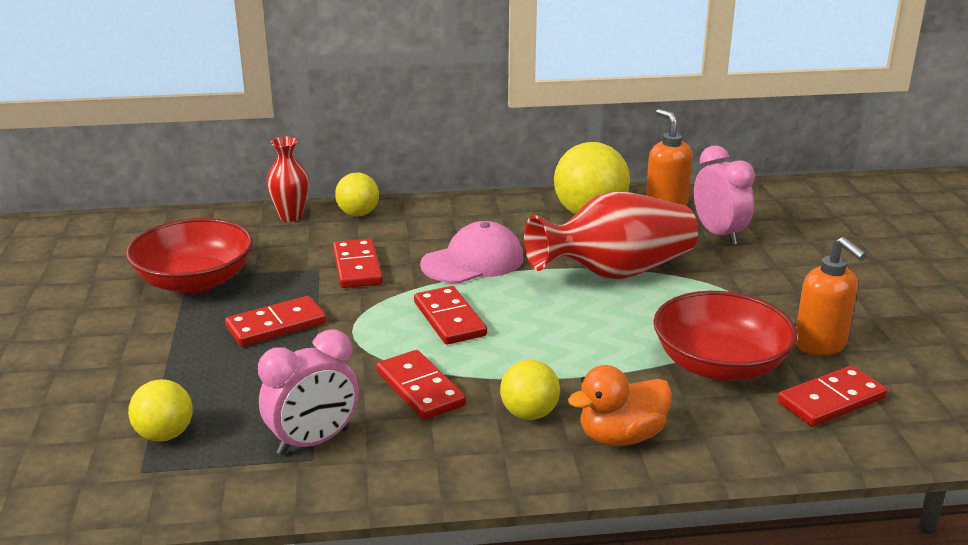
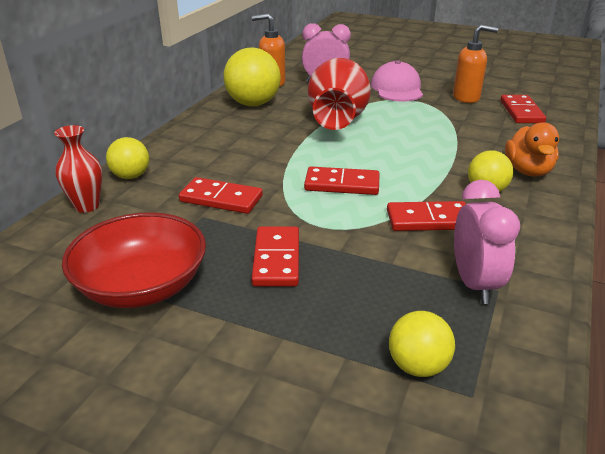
camera: 60 degrees left, 5 degrees up
(473, 261) = (269, 155): pink cap -> pink cap (397, 88)
(719, 365) = (468, 124): red bowl -> none

